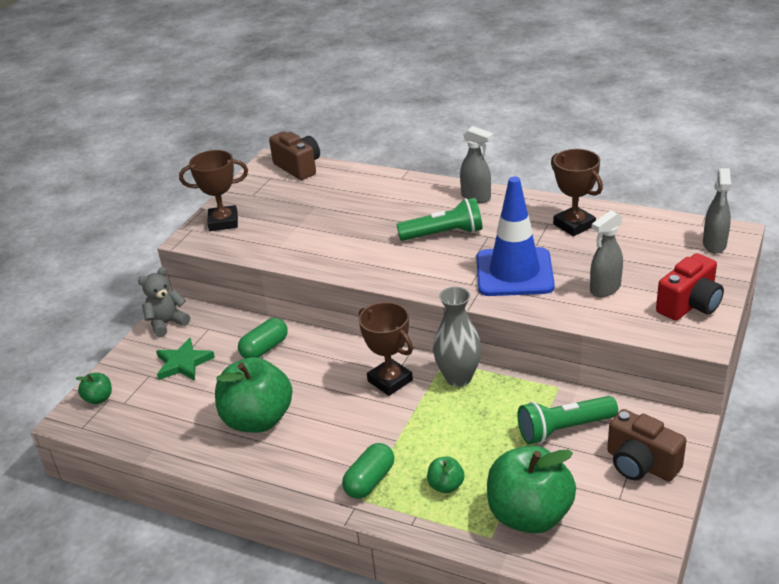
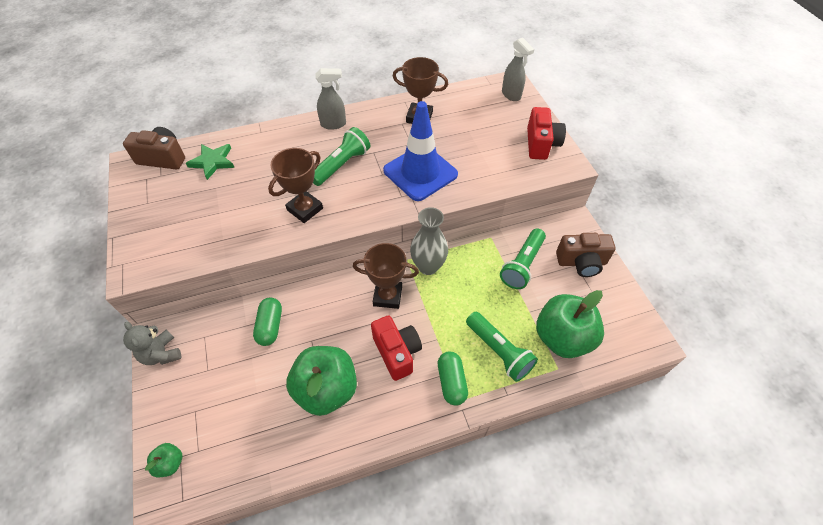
camera: 45 degrees left, 20 degrees up
(167, 323) = (161, 354): grey teddy bear -> grey teddy bear turned 45 degrees counterclockwise
(183, 363) = (215, 380): green star -> green star (213, 162)
(223, 222) = (146, 241): brown trophy -> brown trophy (305, 209)
(347, 429) = (397, 352): none -> red camera
(446, 486) = (499, 351): green apple -> green flashlight
(604, 289) = (485, 157): grey spray bottle -> none

